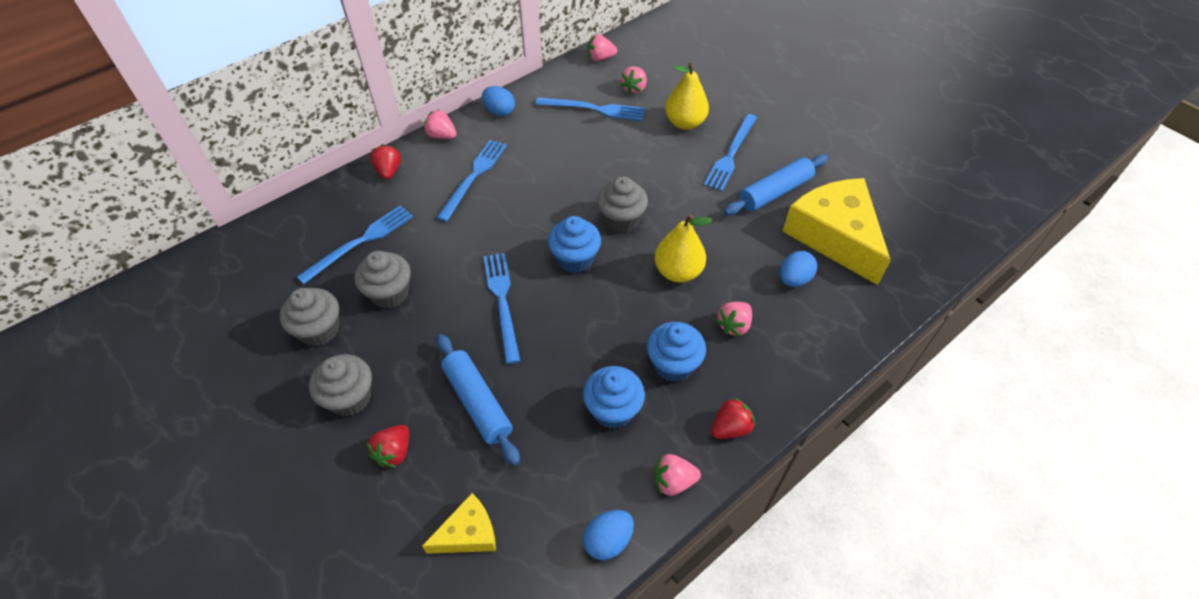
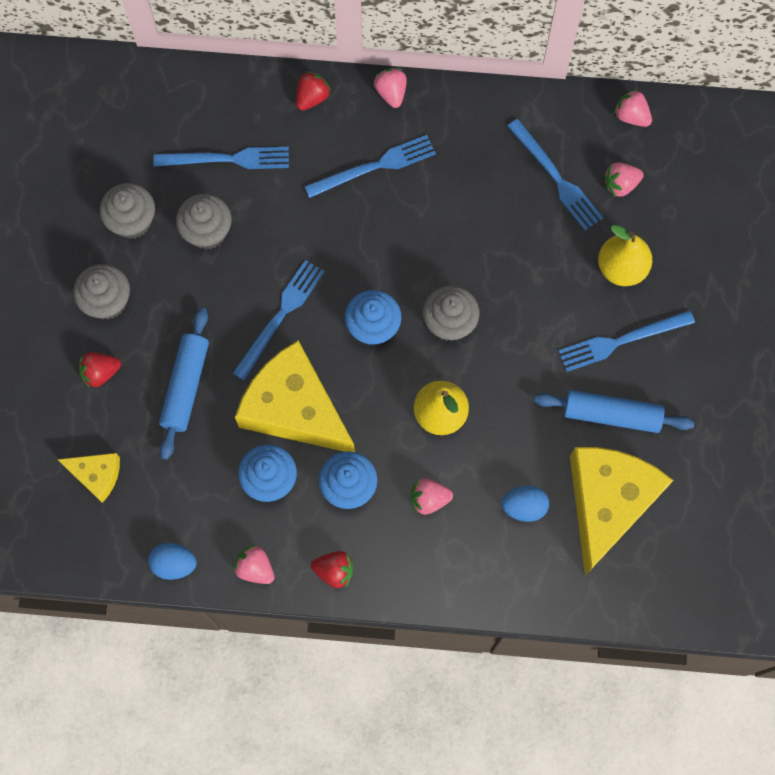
camera: 45 degrees right, 20 degrees up
(499, 111) = (468, 106): blue egg -> none
(577, 349) = (294, 408): none -> yellow cheese

